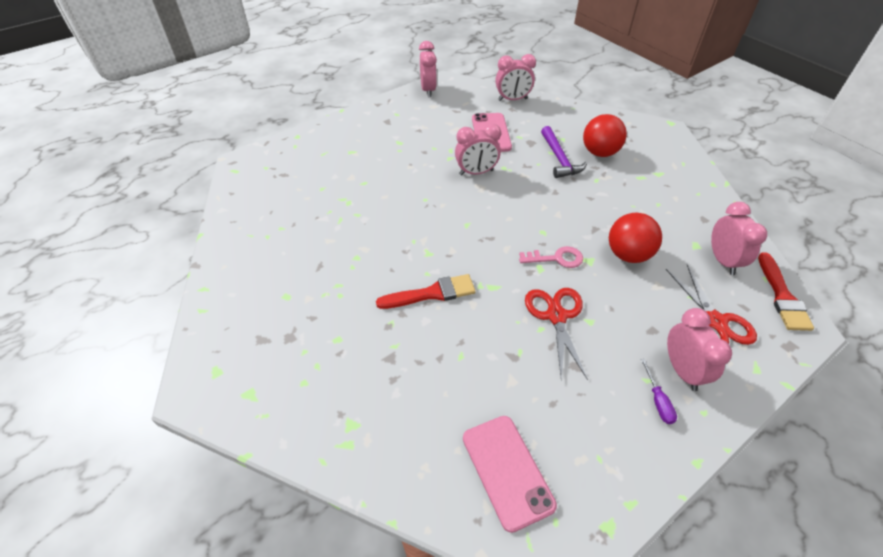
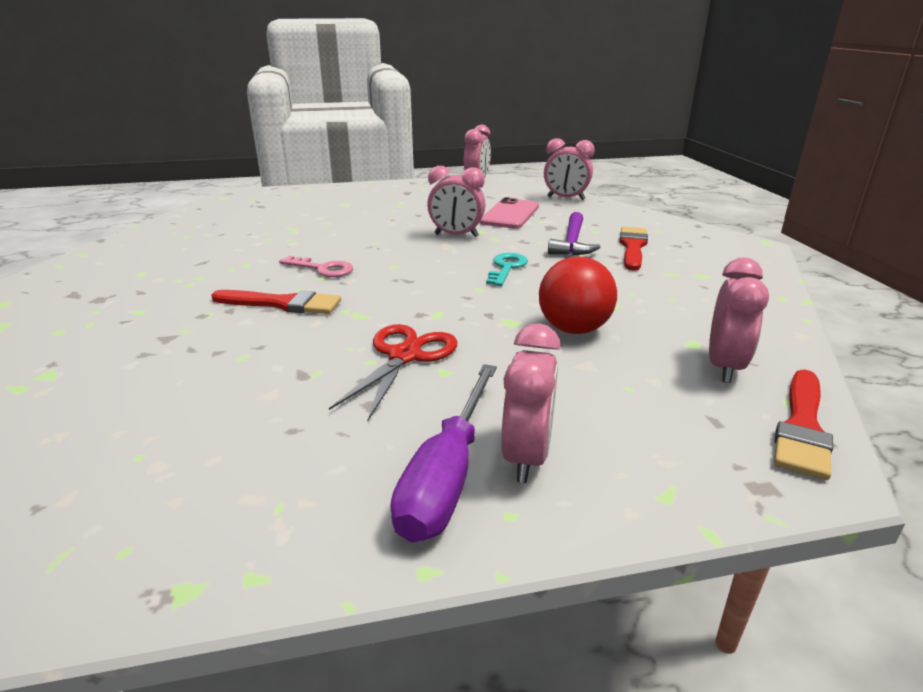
camera: 25 degrees right, 20 degrees down
(507, 471) = (142, 473): pink phone -> none
(541, 202) = (506, 268): none -> turquoise key
(556, 258) = (469, 311): pink key -> pink key (322, 269)
(599, 153) = (632, 247): red ball -> red brush
(658, 401) = (447, 476): purple screwdriver -> purple screwdriver, size x2.13
(715, 321) = (643, 422): red scissors -> none

